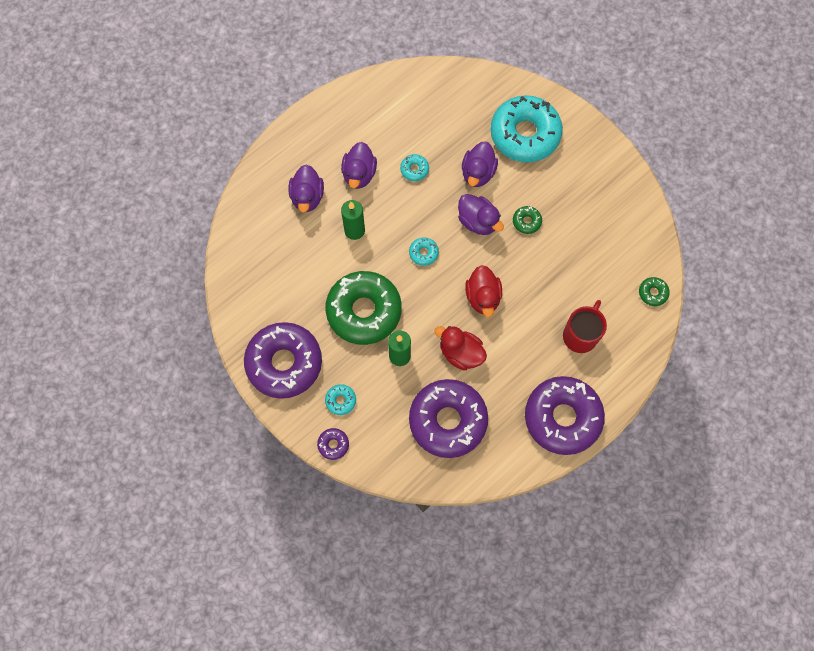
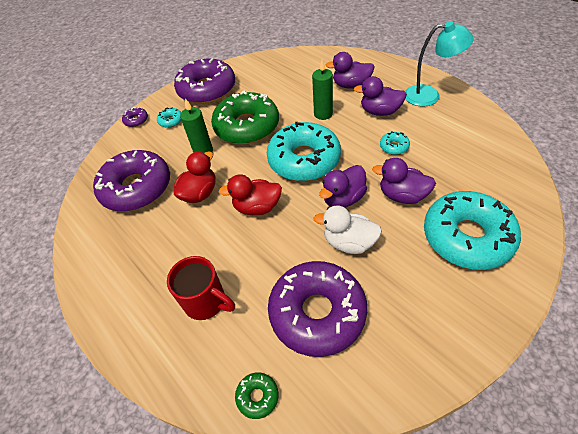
camera: 95 degrees right, 20 degrees down
(340, 123) = (429, 96): none -> turquoise lamp
(423, 253) = (304, 160): turquoise donut -> turquoise donut, size x2.50
(526, 221) = (349, 242): green donut -> white duck
(562, 417) = (114, 284): purple donut -> purple donut (317, 313)

